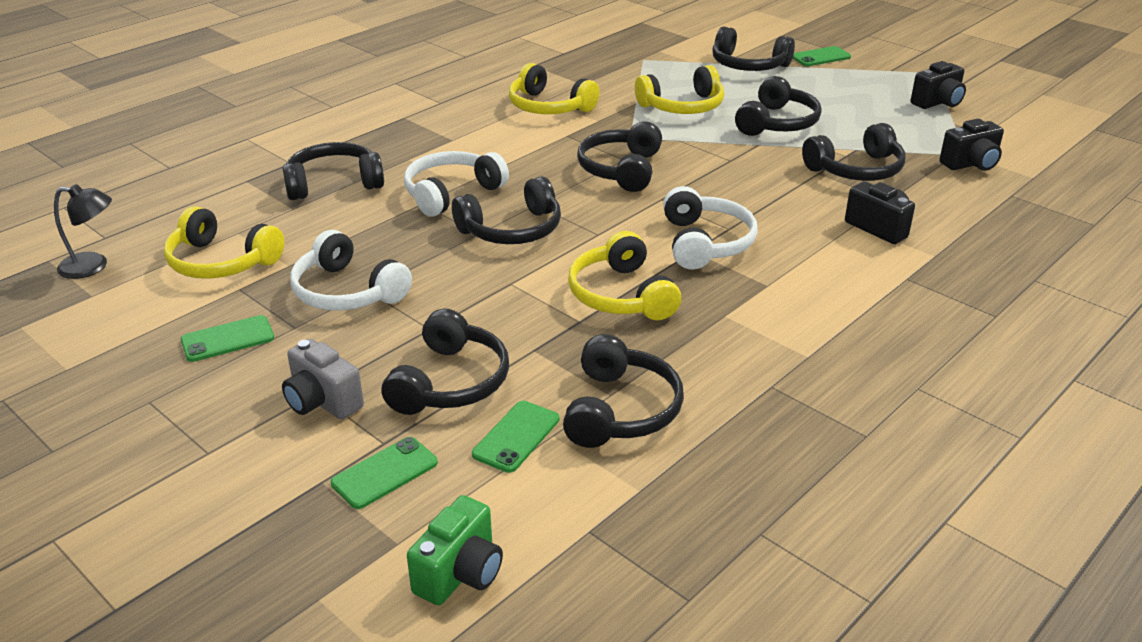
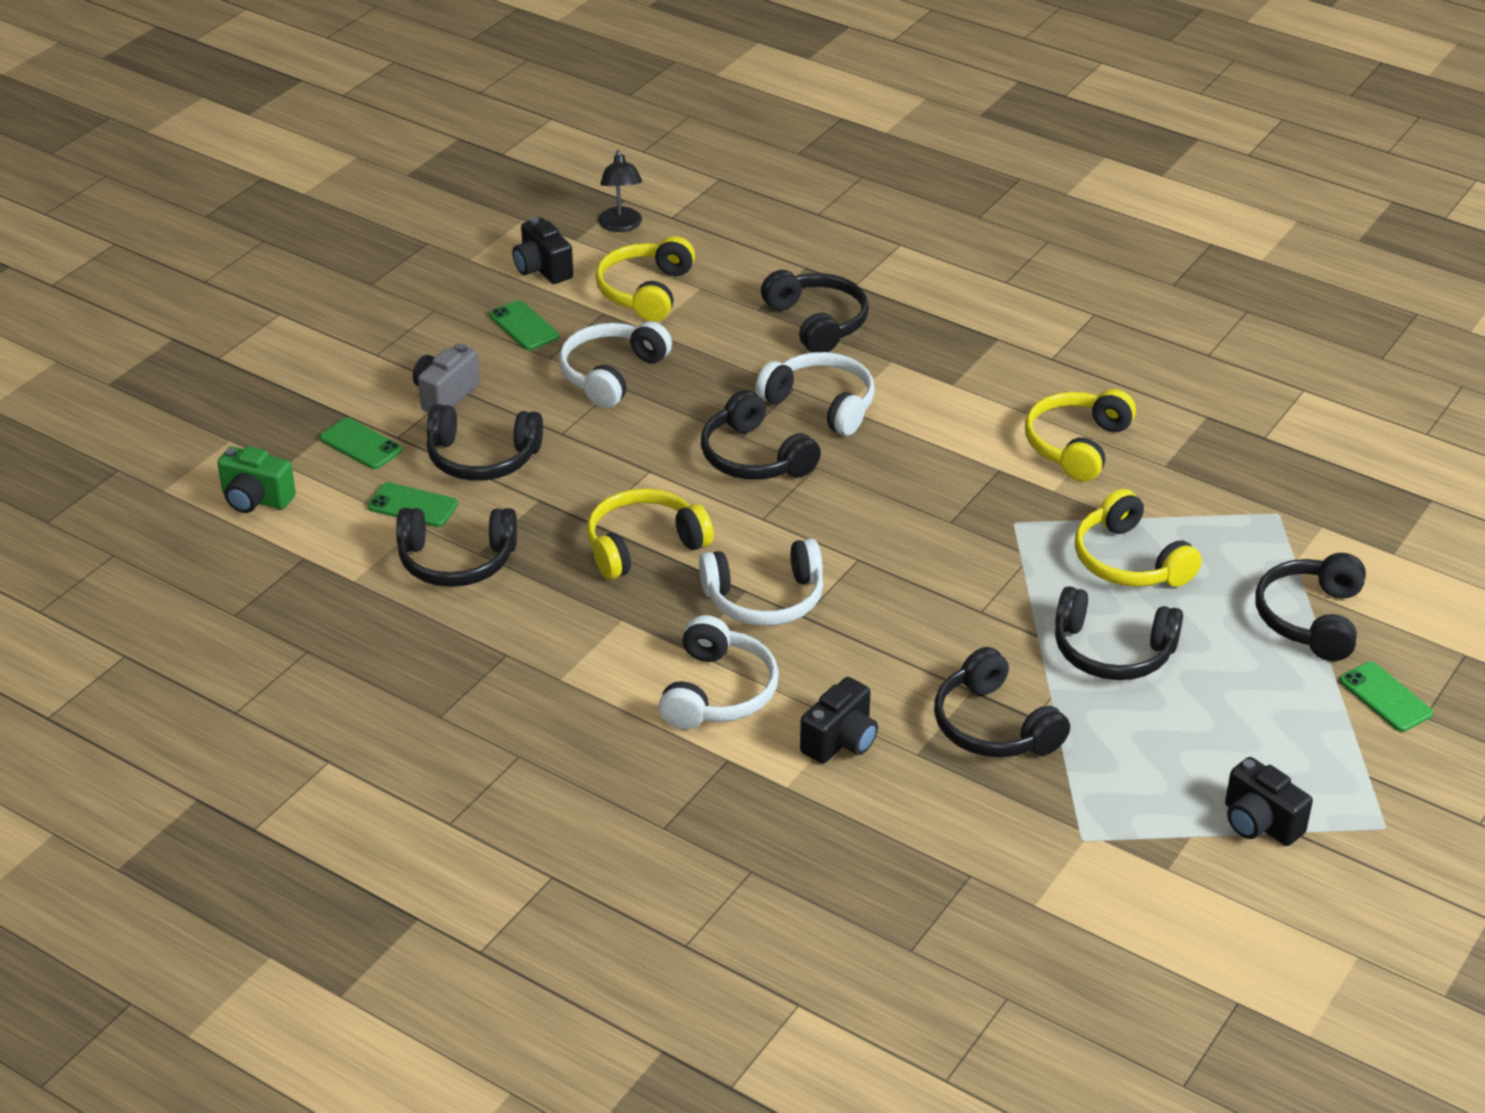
camera: 80 degrees right, 5 degrees up
(621, 169) = (921, 522): black headphones -> none
(823, 275) = (718, 692): none -> white headphones
(971, 164) = (1052, 842): black camera -> black camera (542, 269)

